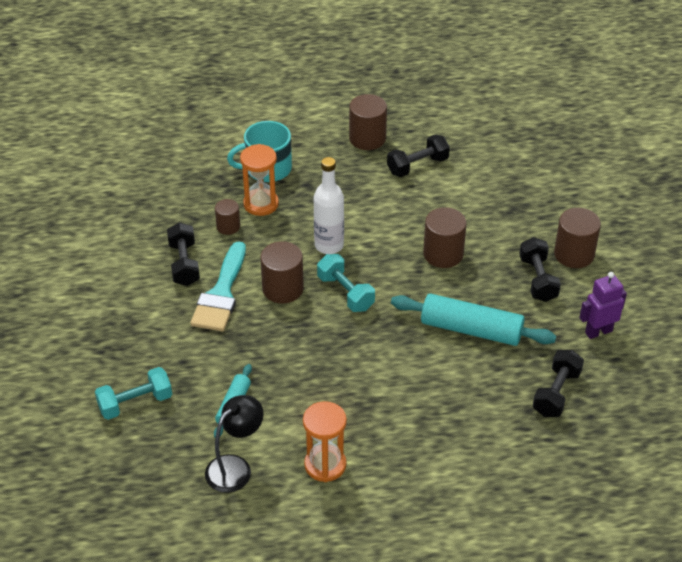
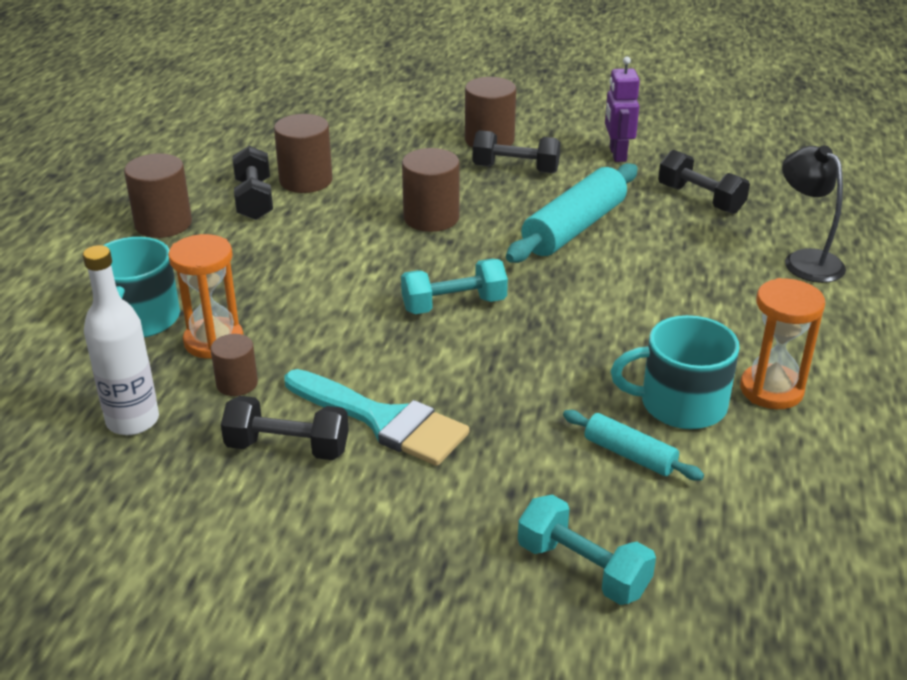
camera: 70 degrees left, 10 degrees down
(135, 403) = (583, 569): turquoise dumbbell -> turquoise dumbbell turned 45 degrees counterclockwise
(235, 467) = (757, 477): black lamp -> black lamp (805, 260)
(283, 289) = (411, 357): brown cylinder -> brown cylinder (306, 180)
(291, 421) = (681, 404): none -> turquoise mug
(329, 245) = (350, 299): white bottle -> white bottle (133, 421)

